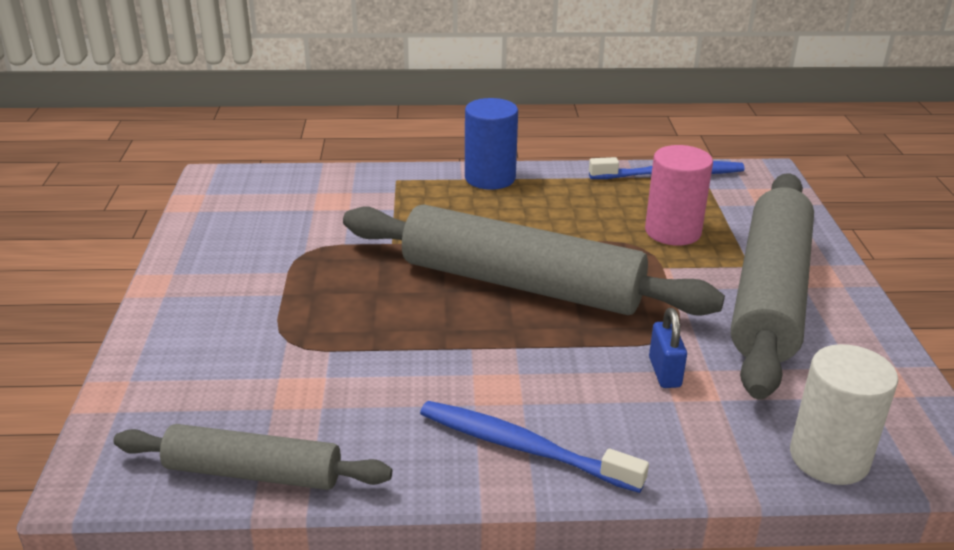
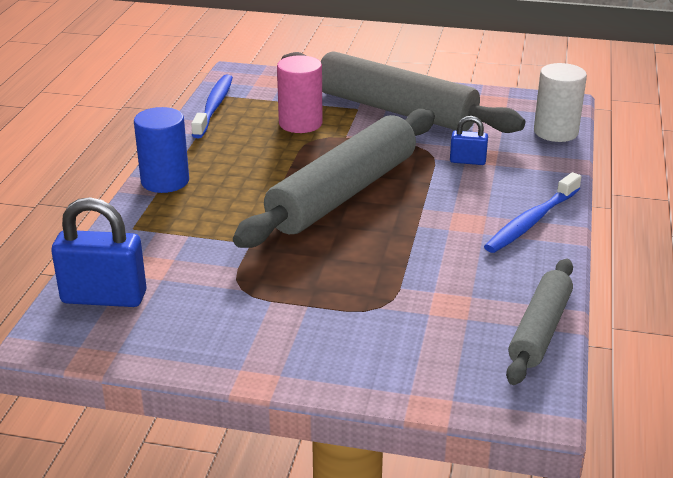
camera: 75 degrees left, 0 degrees up
(277, 189) = (104, 297): none -> blue padlock

